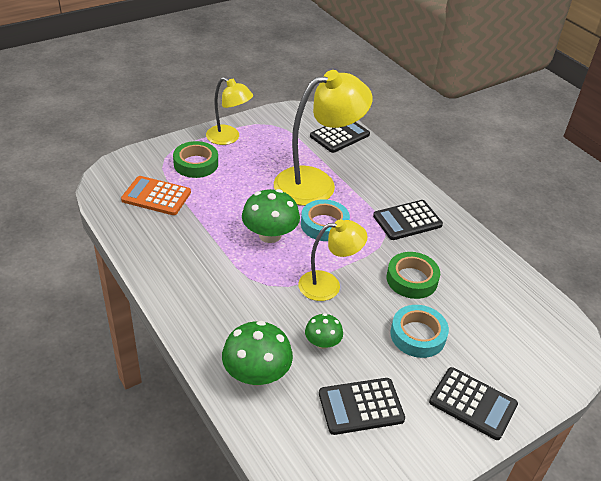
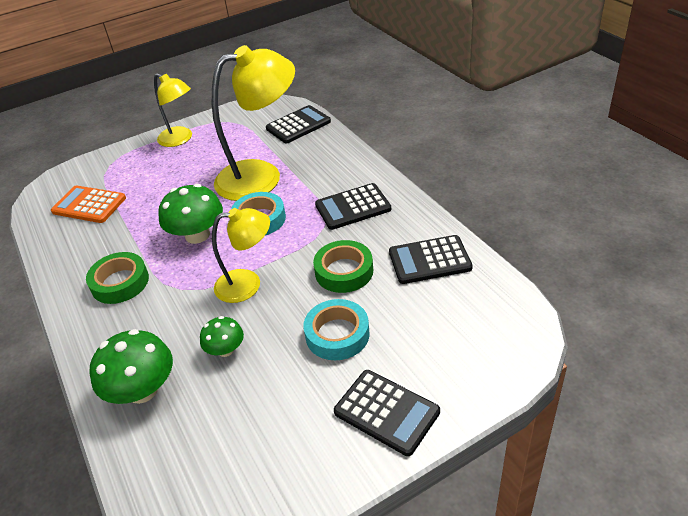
camera: 10 degrees right, 0 degrees up
(196, 164) = (139, 168): green tape -> green tape (120, 282)
(361, 406) = (252, 422): black calculator -> black calculator (429, 260)

